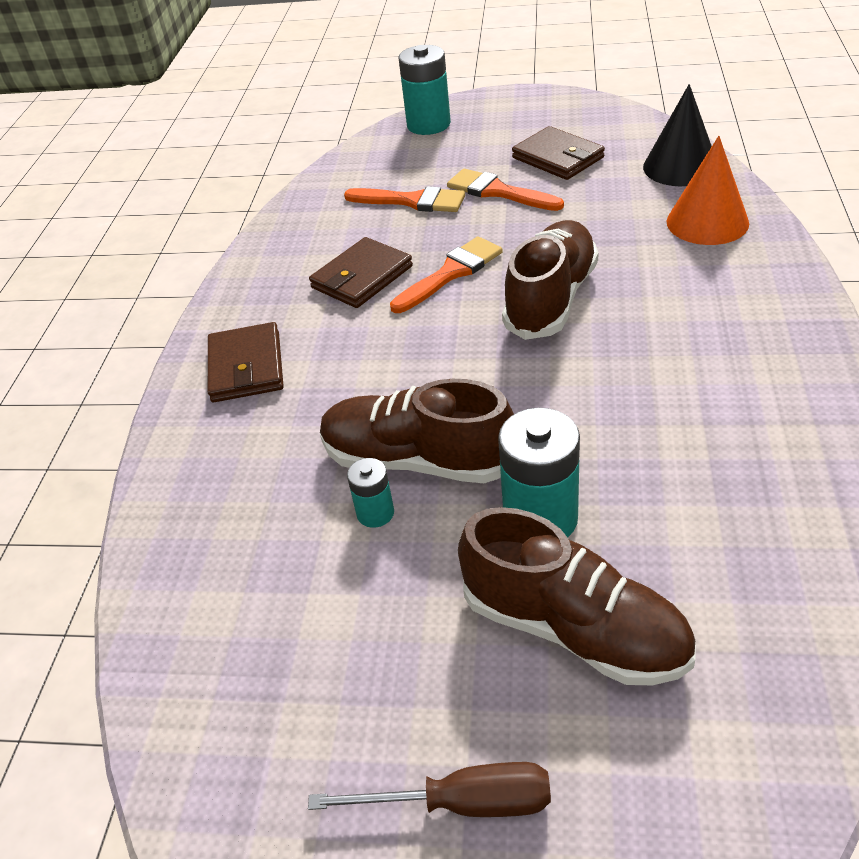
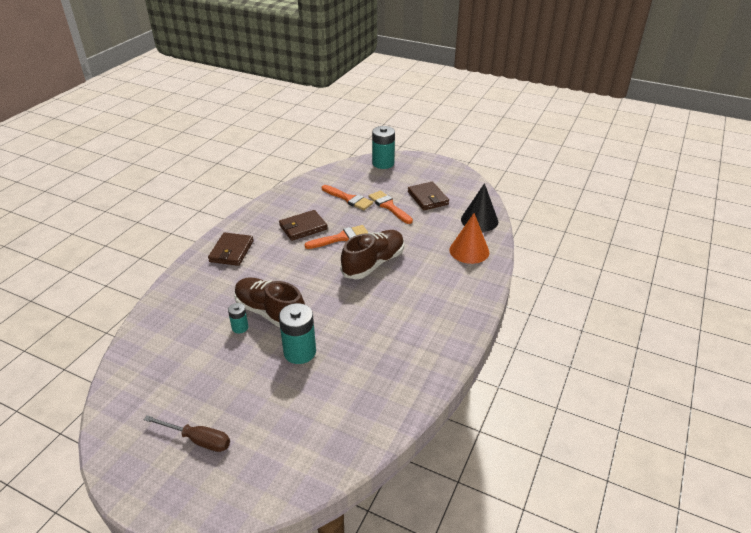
camera: 15 degrees right, 5 degrees down
(574, 628) = (281, 397): brown shoe -> none

